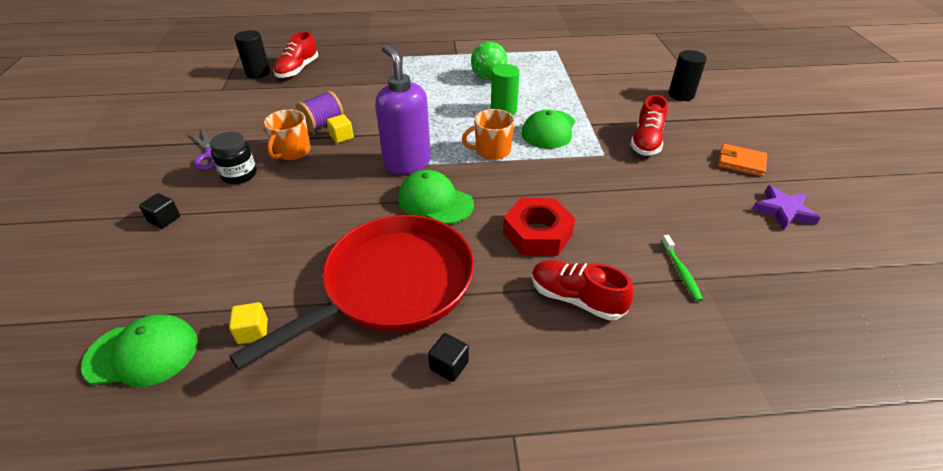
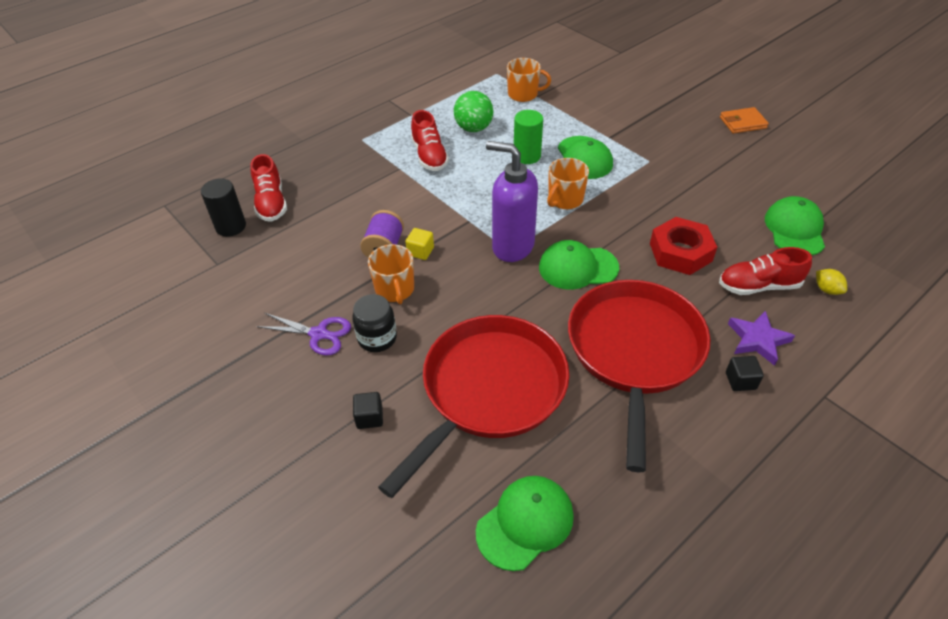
camera: 35 degrees left, 5 degrees up
(253, 331) = (584, 450): yellow cube -> none
(254, 248) = (489, 390): none -> red pan
(558, 70) = (523, 94): none -> orange mug
(646, 141) = (665, 134): red shoe -> red shoe (429, 156)
(646, 342) = (827, 290): none -> yellow lemon
(681, 95) = (643, 79): black cylinder -> none
(681, 272) = (794, 229): green toothbrush -> green cap
(783, 211) = (803, 150): purple star -> purple star (758, 340)

